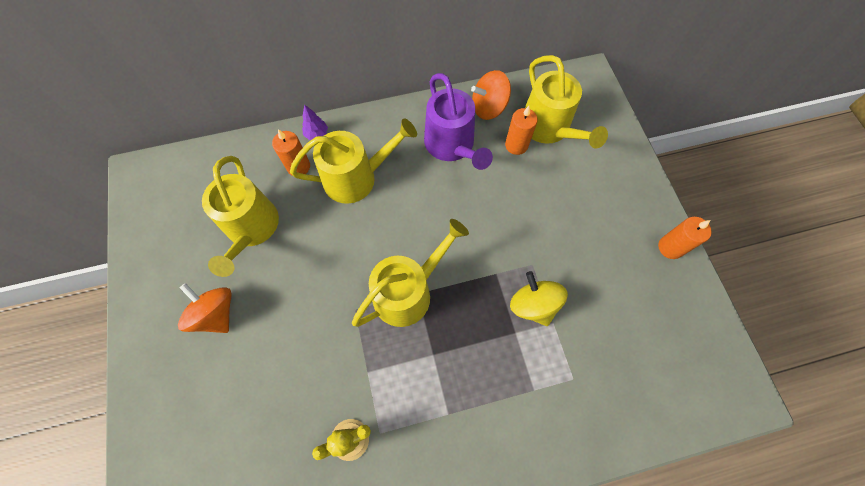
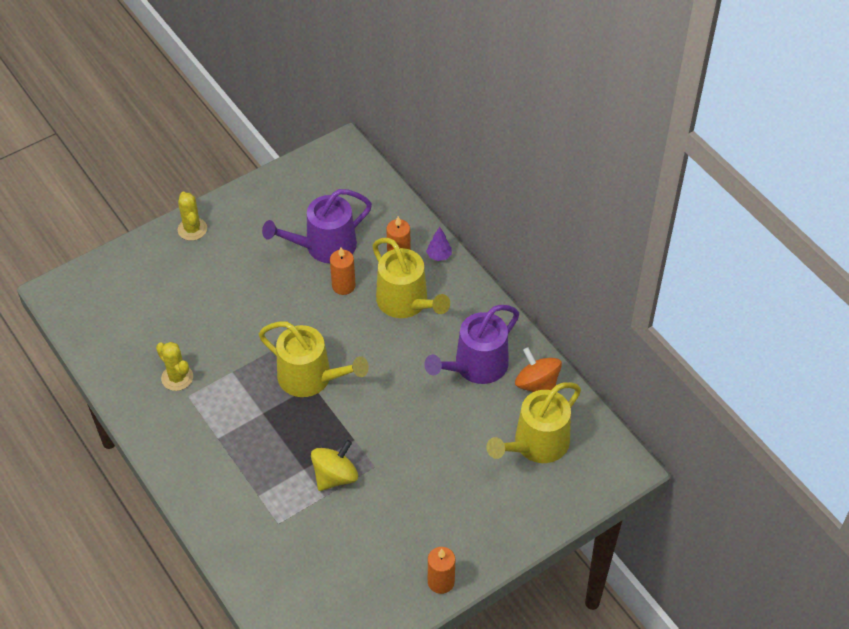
camera: 70 degrees right, 15 degrees down
(149, 361) = (192, 229): none -> yellow cactus
(216, 314) = (243, 254): orange spinning top -> none
(251, 228) = (324, 246): yellow watering can -> purple watering can
(516, 145) = (502, 420): orange candle -> orange candle (343, 286)

